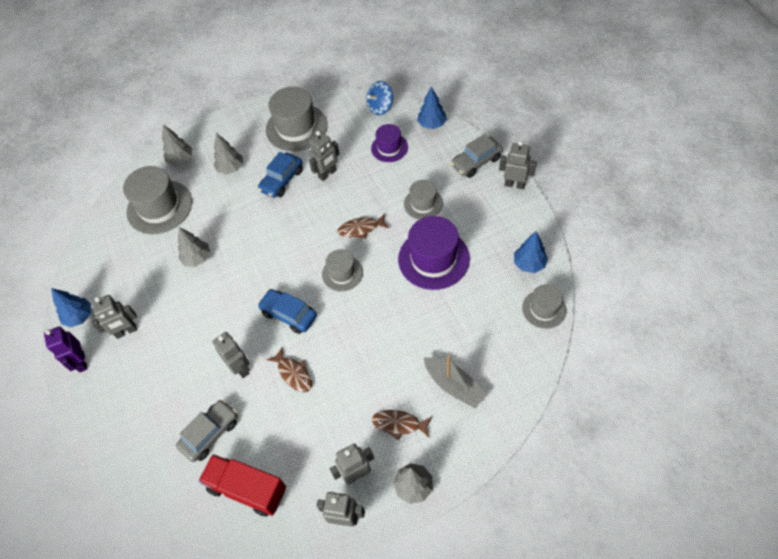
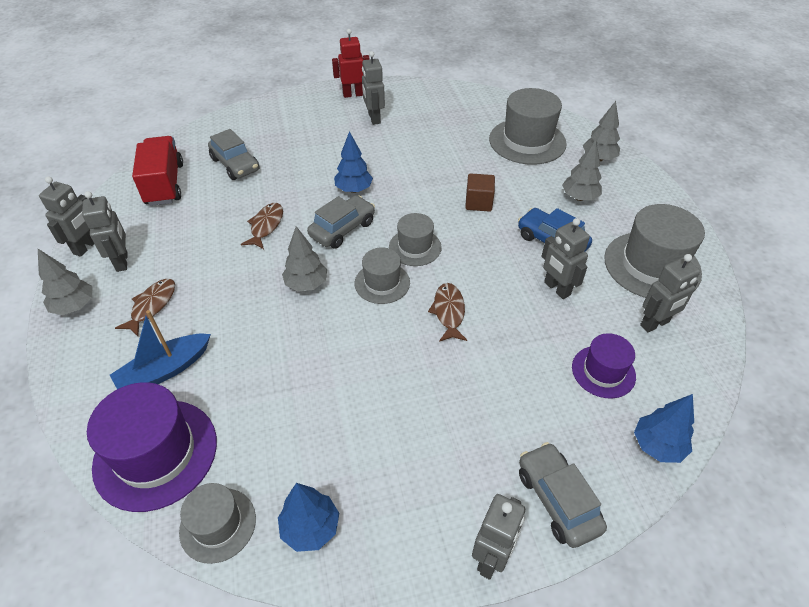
camera: 95 degrees right, 10 degrees down
(79, 317) = (402, 93): blue tree -> blue tree (354, 189)
(81, 362) = (353, 94): purple robot -> red robot
(197, 258) = (446, 165): grey tree -> grey tree (306, 284)
(240, 368) = (294, 188): grey robot -> grey robot (655, 324)
(244, 229) = (478, 202): none -> brown cube
(247, 489) = (164, 184): red truck -> red truck turned 45 degrees counterclockwise
(289, 314) = (342, 229): blue car -> grey car
(293, 373) = (266, 226): brown fish -> brown fish turned 135 degrees clockwise
(380, 107) = (699, 374): blue spinning top -> none
(423, 204) = (477, 396): grey hat -> grey hat (415, 247)
(433, 259) = (369, 388): purple hat -> purple hat (156, 453)
(454, 386) = (165, 370): grey boat -> blue boat

